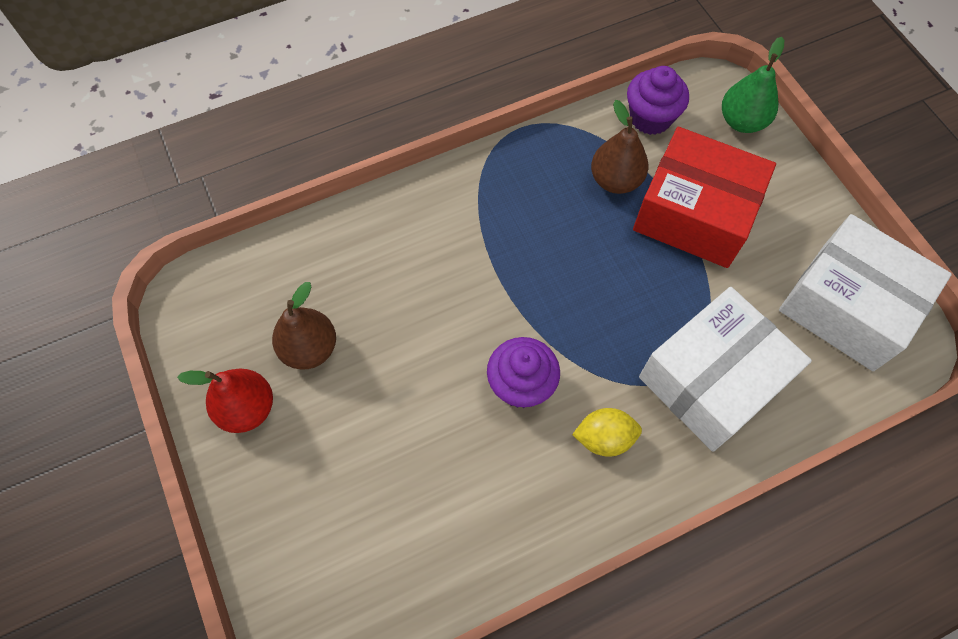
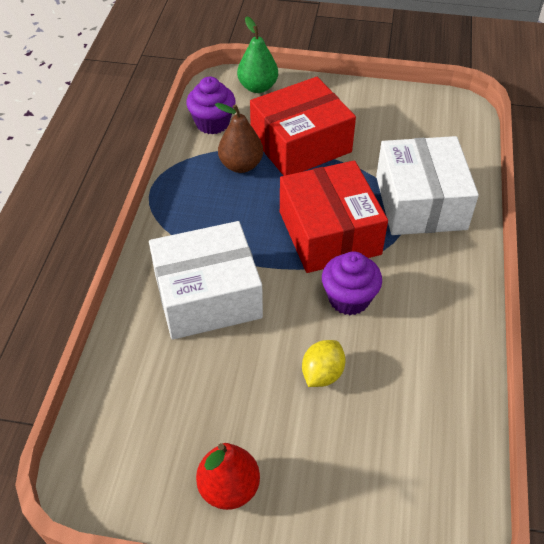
camera: 55 degrees left, 15 degrees down
(310, 349) = (213, 414): brown pear -> none
(592, 316) = (329, 233): none -> red box
(604, 438) = (420, 276): yellow lemon -> yellow lemon (322, 374)
(847, 306) = (420, 118): white box -> white box (207, 296)

